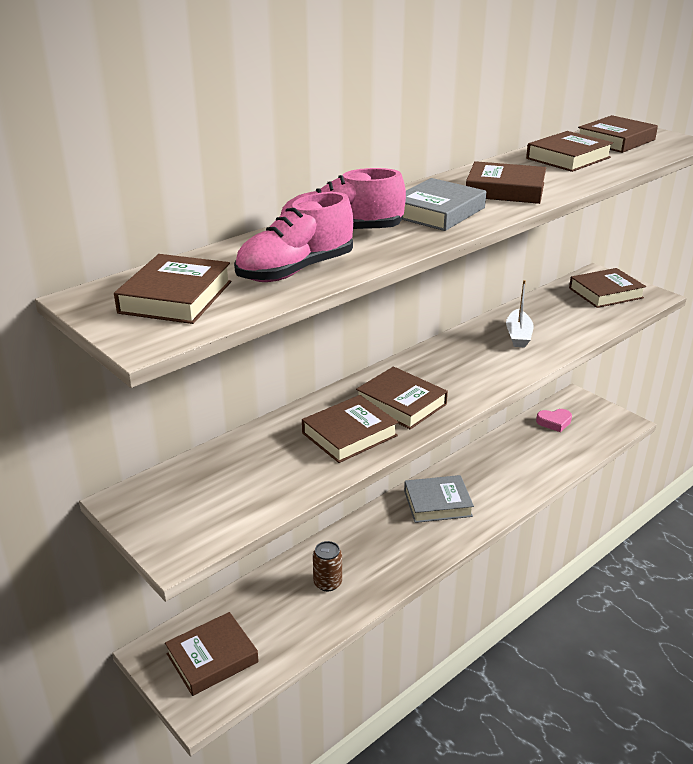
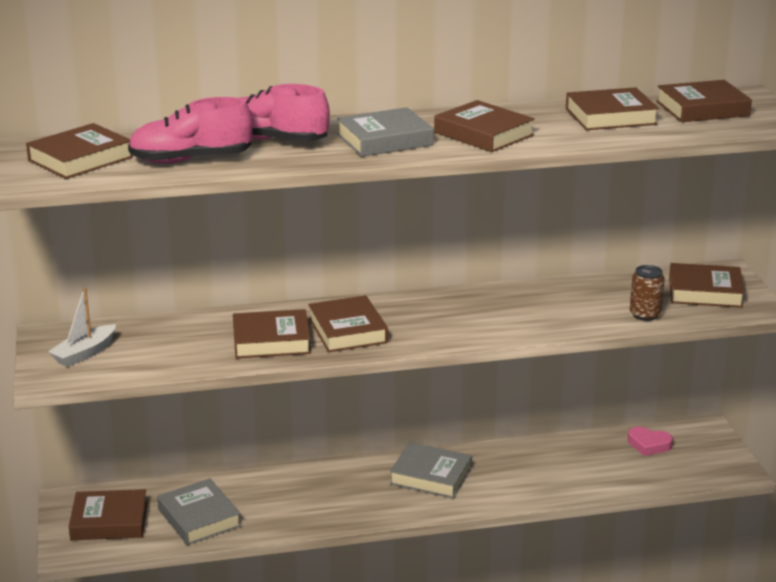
camera: 30 degrees right, 5 degrees down
(291, 619) = (199, 517): none -> grey book
(327, 583) = (257, 503): brown can -> brown can (645, 315)
(518, 335) = (543, 306): white boat -> white boat (84, 353)

